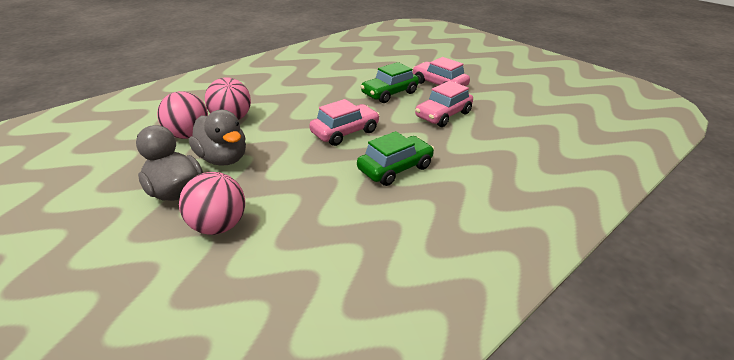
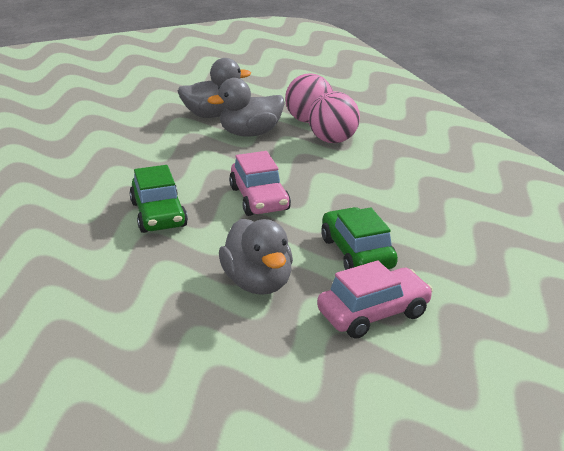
camera: 110 degrees right, 5 degrees down
(218, 226) = (151, 128): pink ball -> none
(443, 115) = (258, 283): pink car -> grey duck

